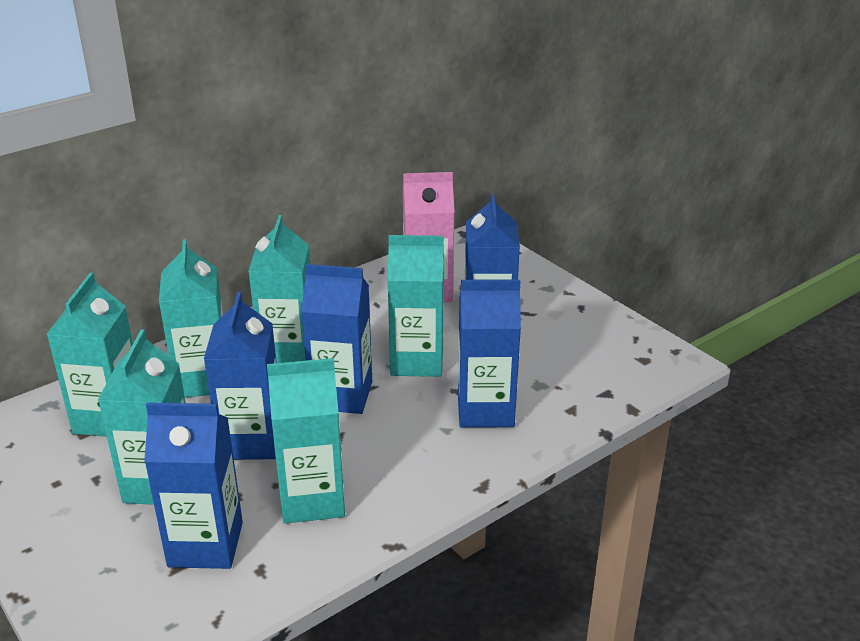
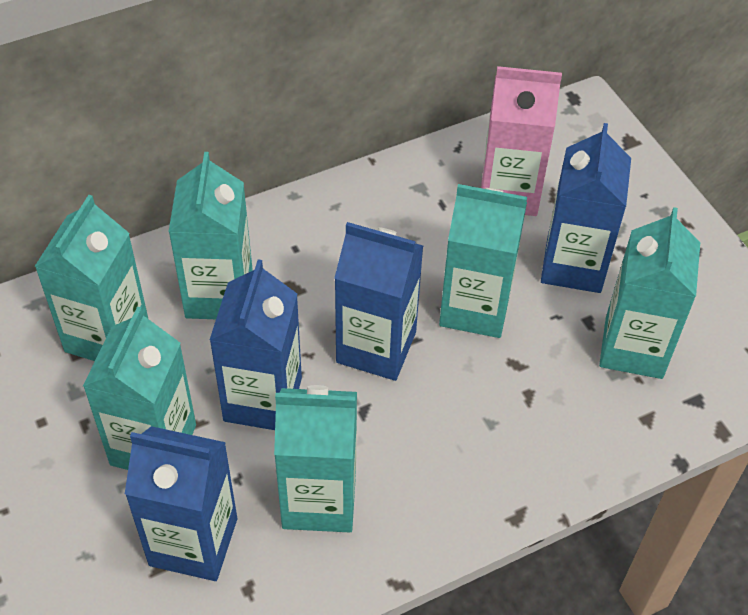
camera: 10 degrees right, 20 degrees up
(288, 352) = (323, 266): turquoise carton -> turquoise carton (633, 347)
(485, 410) = (543, 401): blue carton -> none

